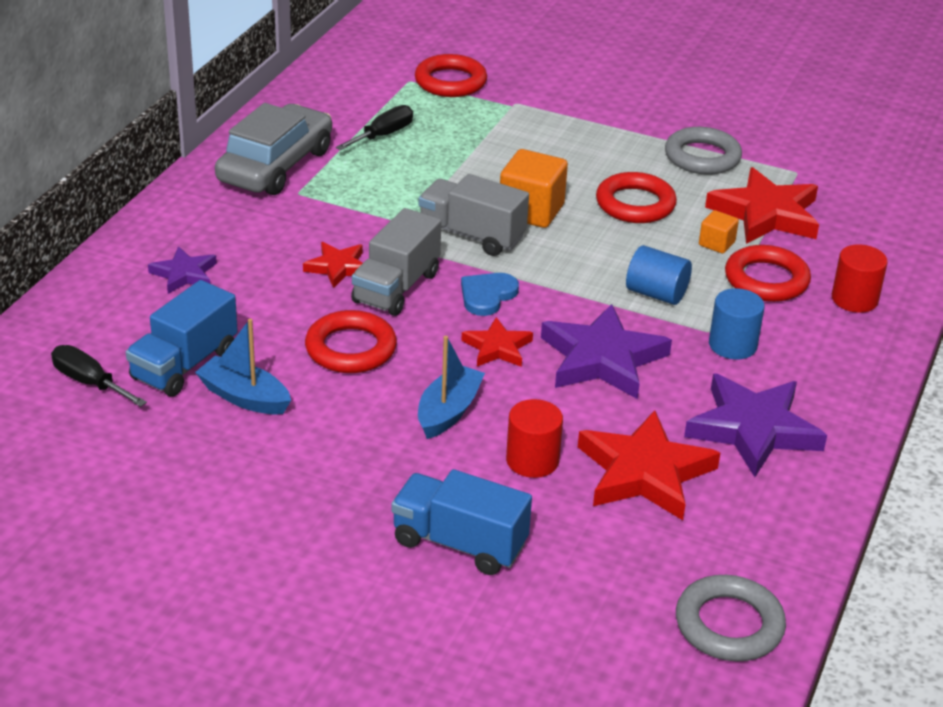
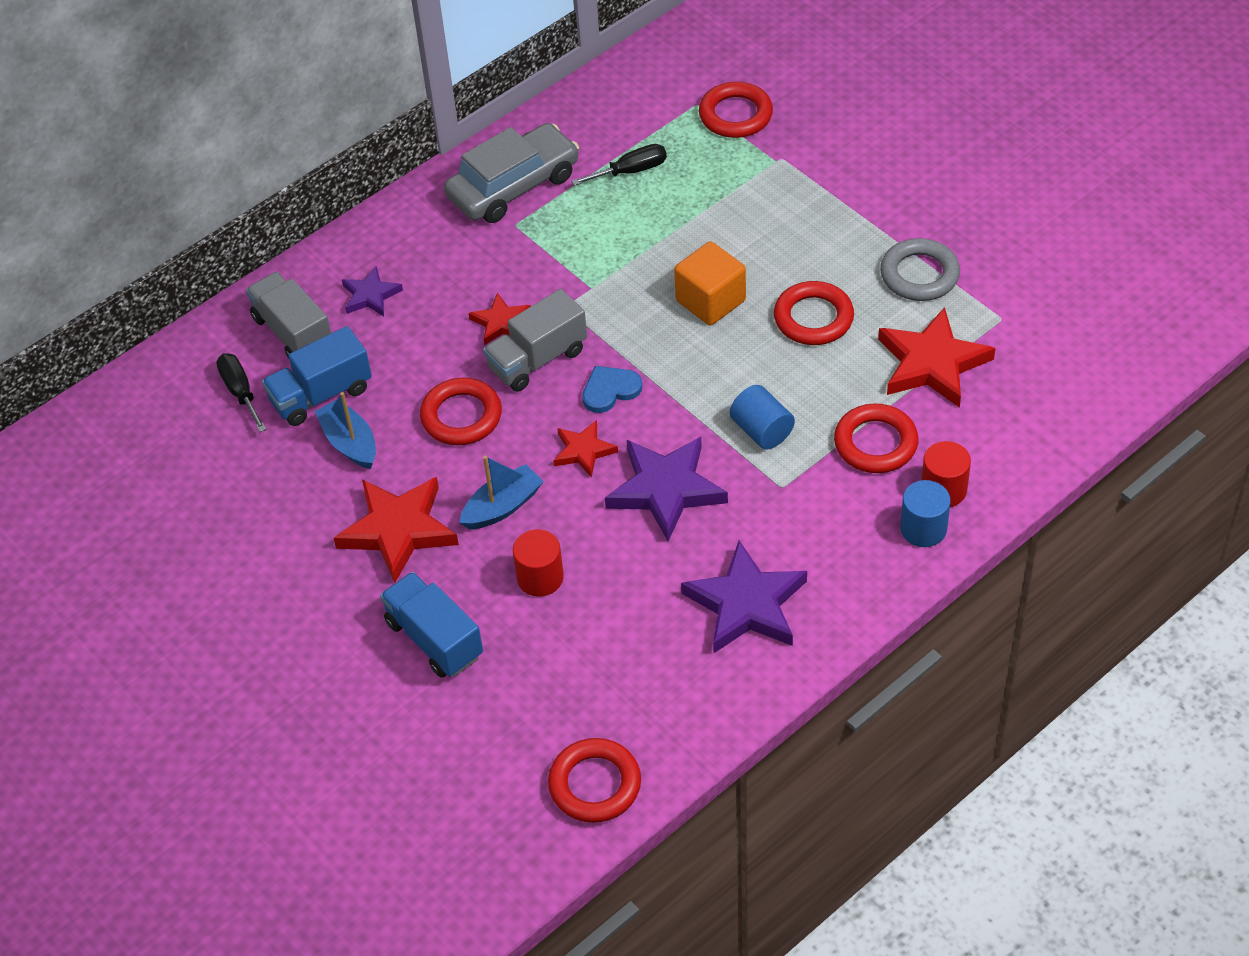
camera: 30 degrees right, 15 degrees up
(472, 235) = (638, 316): grey truck -> grey truck (293, 333)
(644, 472) = (624, 619): red star -> red star (398, 530)
(716, 243) = (858, 387): orange cube -> none
(729, 625) = (595, 784): grey ring -> red ring
(732, 345) = (791, 508): blue cylinder -> blue cylinder (923, 529)

